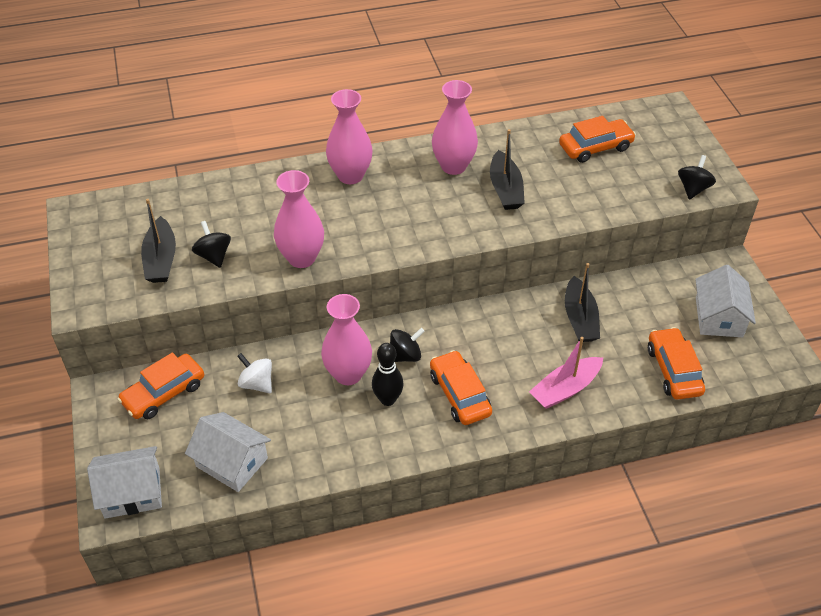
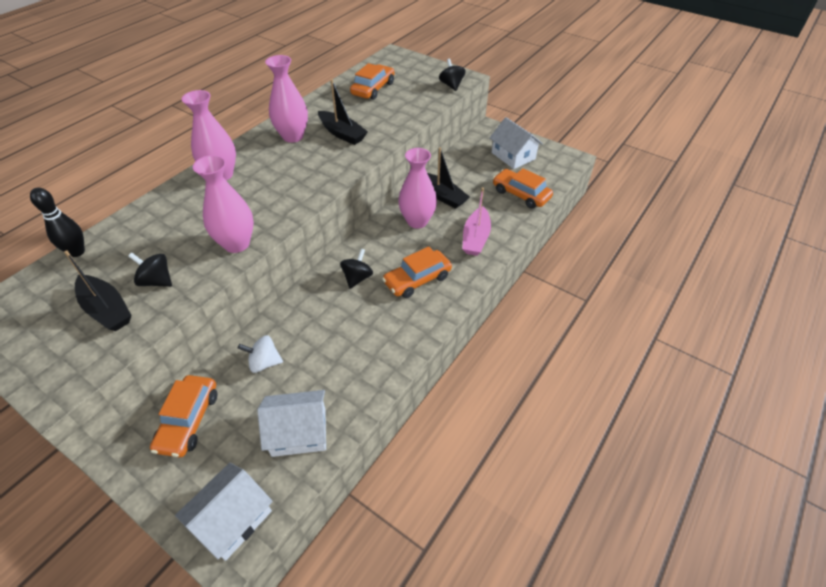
camera: 40 degrees left, 0 degrees up
(348, 374) = (329, 313): pink vase -> pink vase (417, 221)
(388, 399) = (373, 312): black bowling pin -> black bowling pin (77, 252)
(460, 394) = (417, 279): orange car -> orange car turned 60 degrees counterclockwise

